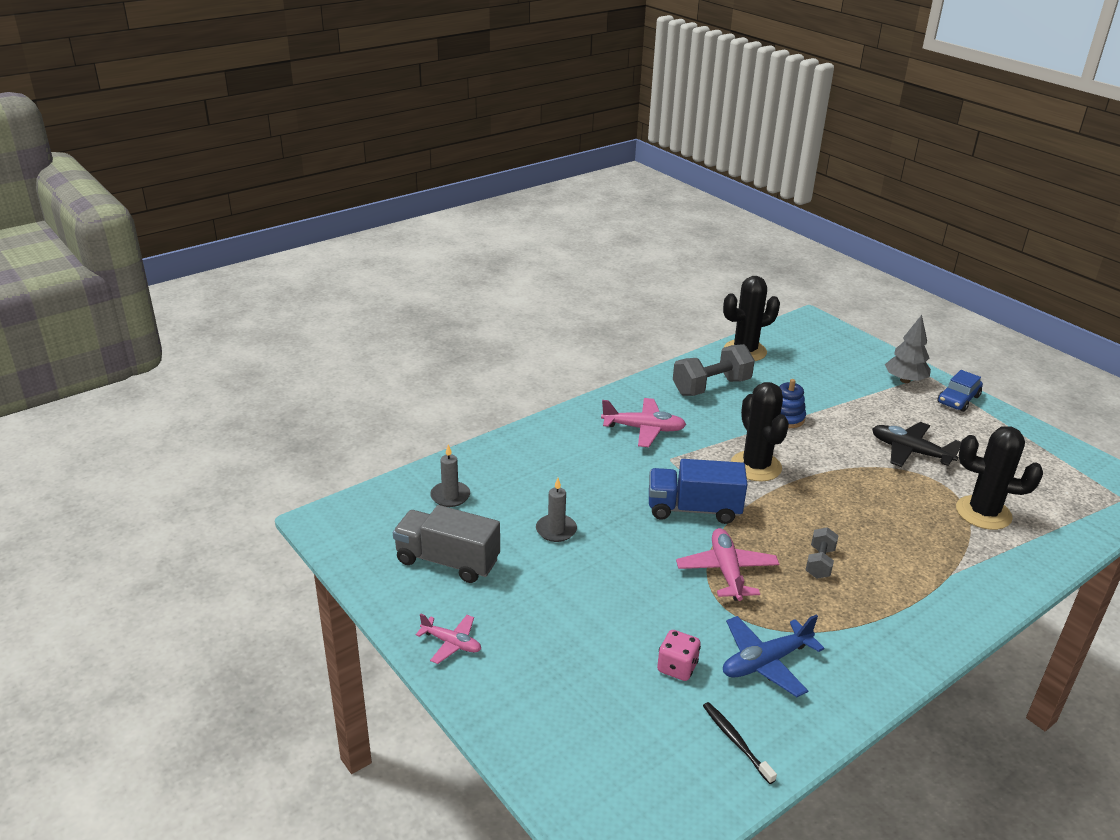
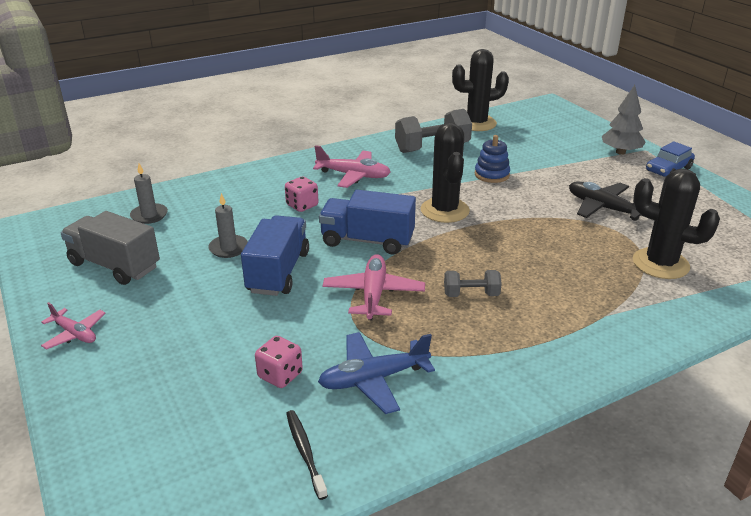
camera: 10 degrees right, 0 degrees up
(607, 471) = (302, 205): none -> pink dice
(621, 554) = (278, 272): none -> blue truck
(819, 563) = (471, 294): grey dumbbell -> grey dumbbell turned 60 degrees clockwise

